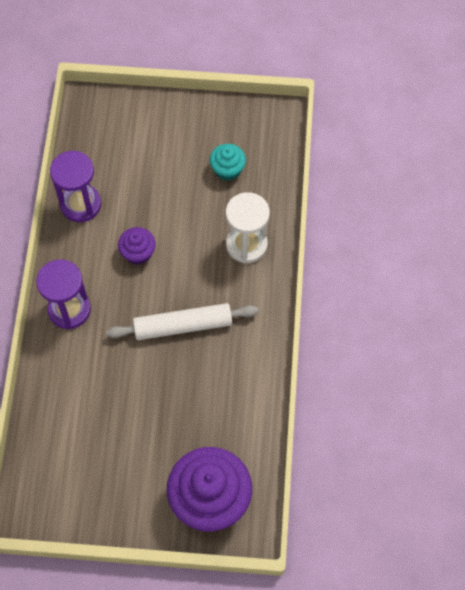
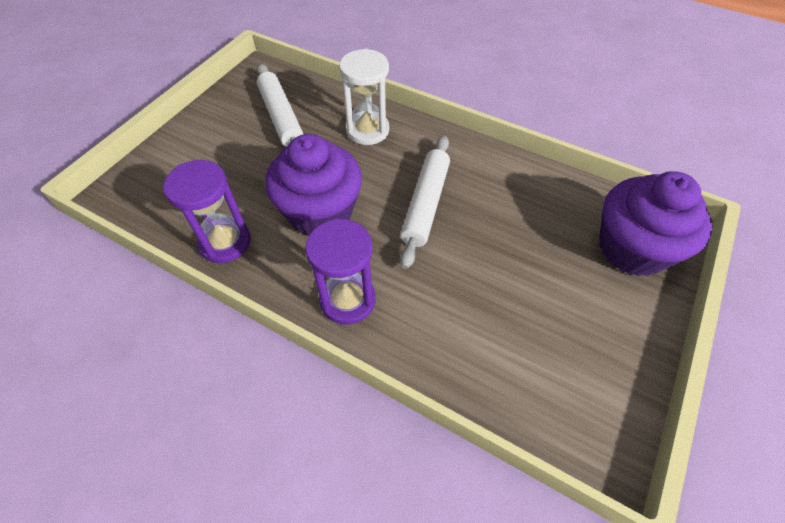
camera: 65 degrees left, 10 degrees down
(138, 253) = (320, 212): purple cupcake -> purple cupcake, size x2.03
(227, 169) = (281, 117): turquoise cupcake -> white rolling pin

